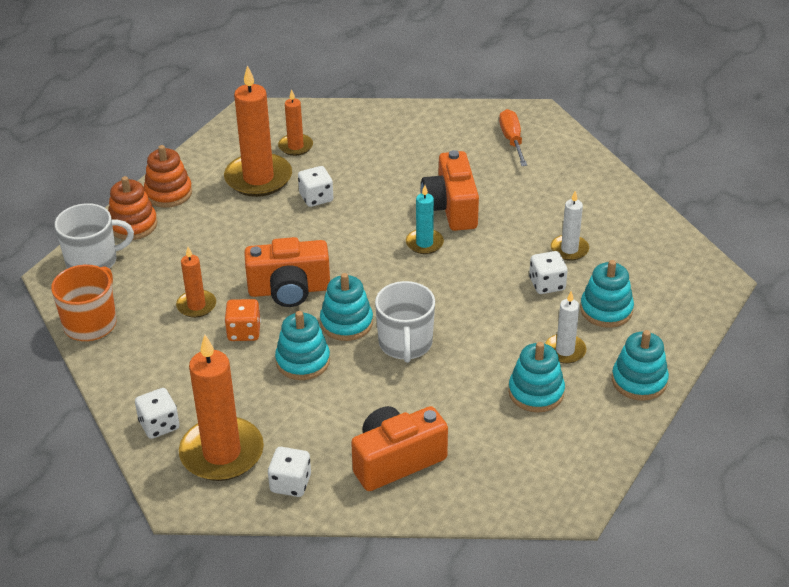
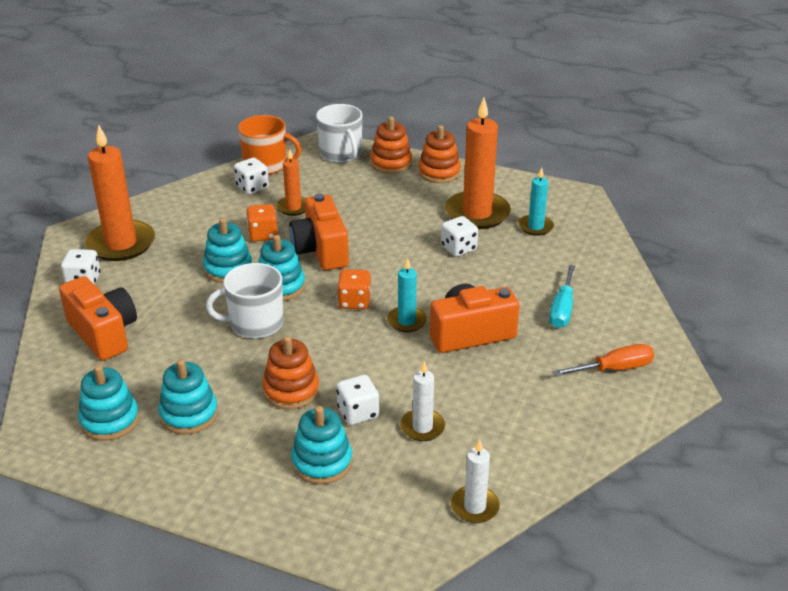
camera: 80 degrees right, 5 degrees down
(159, 425) = (153, 212): white dice -> white dice (252, 187)
(295, 146) = (535, 227): orange candle -> turquoise candle
(386, 273) = (354, 302): none -> orange dice
(428, 152) = (562, 309): none -> turquoise screwdriver
(511, 323) = (291, 390): none -> orange stacking toy
(565, 350) = (252, 432): white candle -> white candle (474, 507)
(639, 381) = (207, 493): turquoise stacking toy -> turquoise stacking toy (110, 420)

